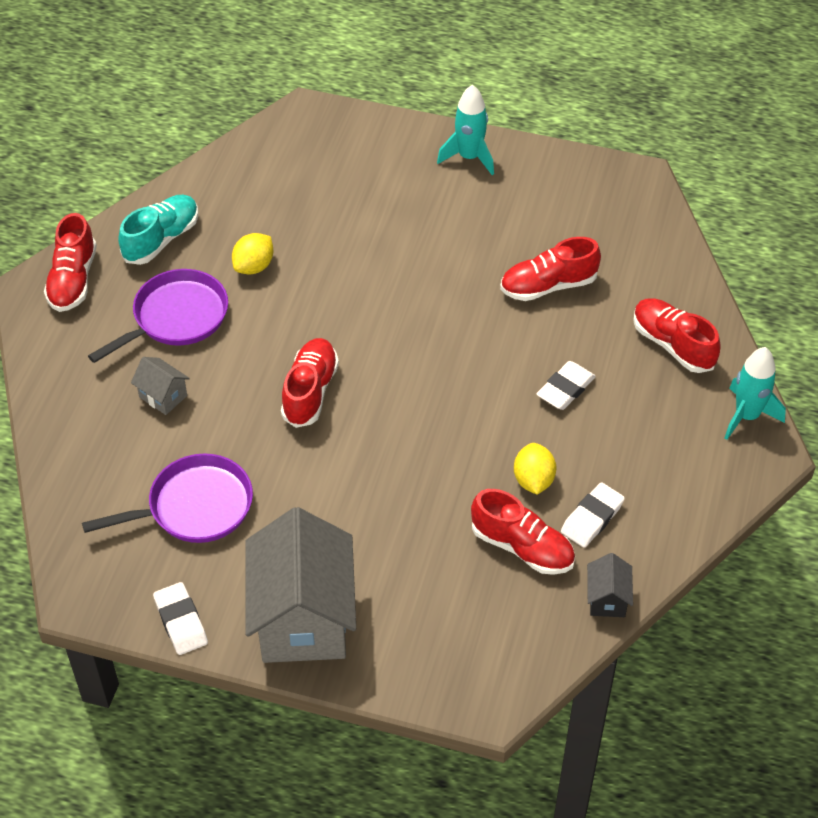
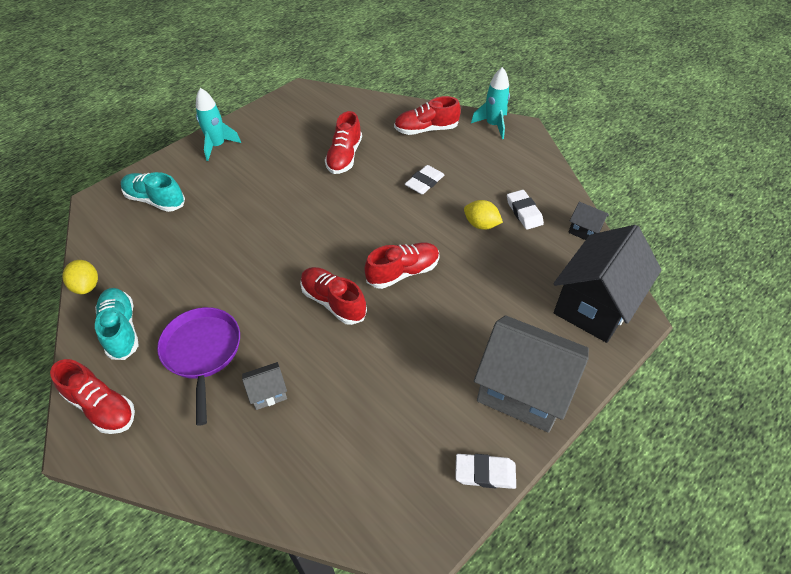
camera: 60 degrees left, 0 degrees up
(194, 507) = (385, 417): purple pan -> none
(254, 266) = (199, 286): yellow lemon -> yellow lemon (86, 286)
(342, 157) = (155, 200): none -> turquoise shoe
(479, 651) = (594, 305): none -> black house
(522, 547) = (527, 251): red shoe -> red shoe (403, 272)
(565, 389) = (424, 182): white eraser -> white eraser turned 60 degrees clockwise

